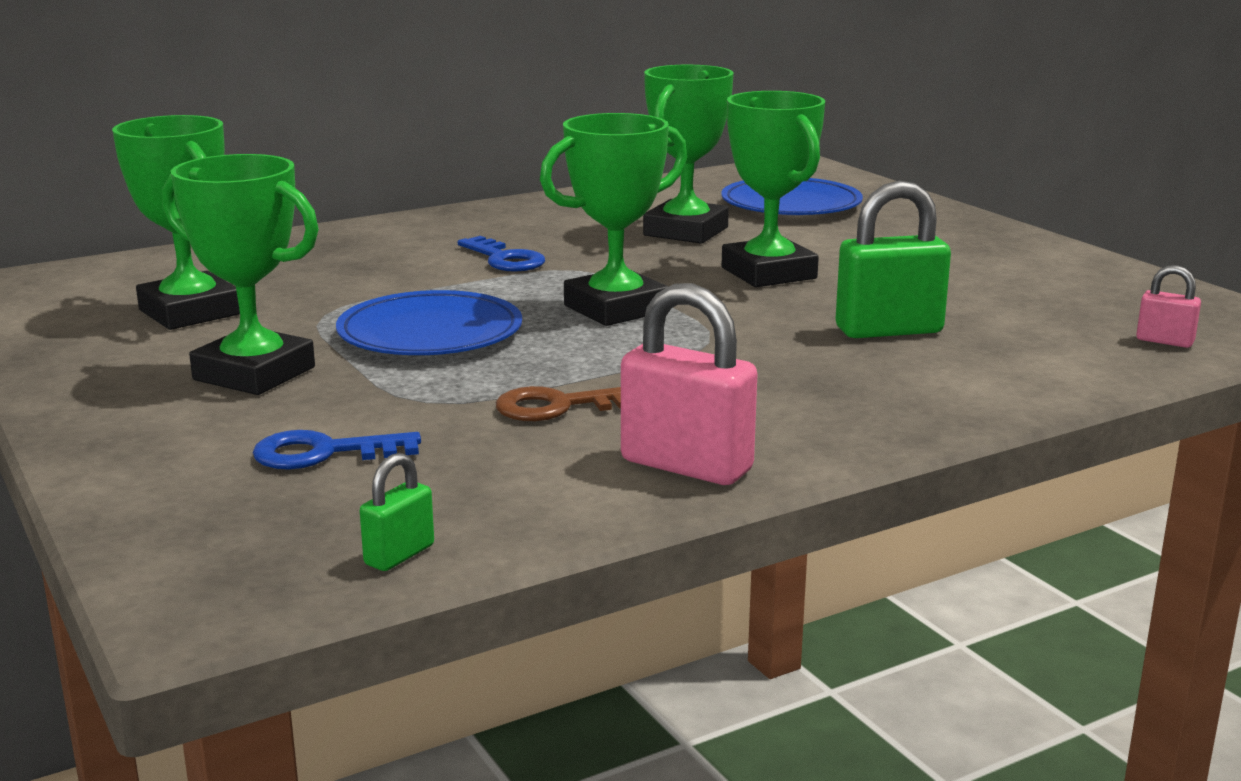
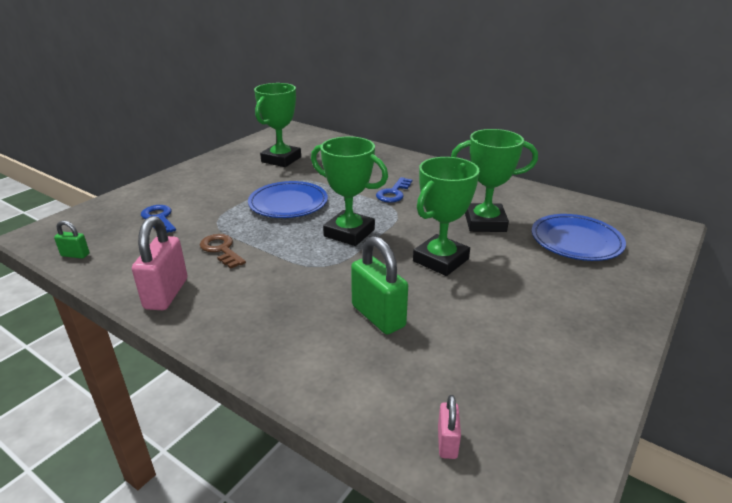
camera: 65 degrees right, 10 degrees up
(254, 373) = (227, 186): green trophy -> none

